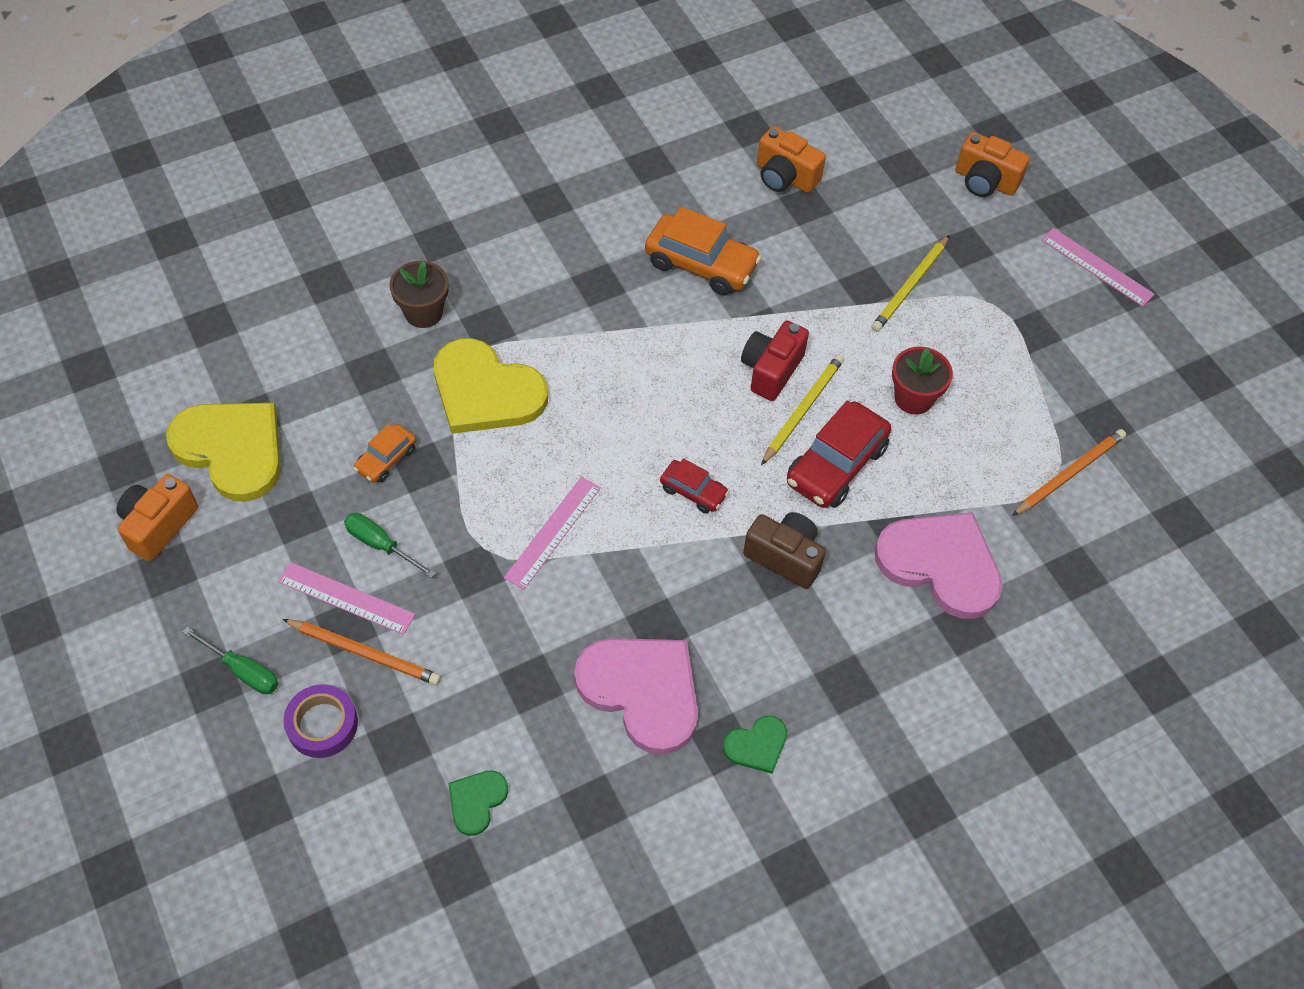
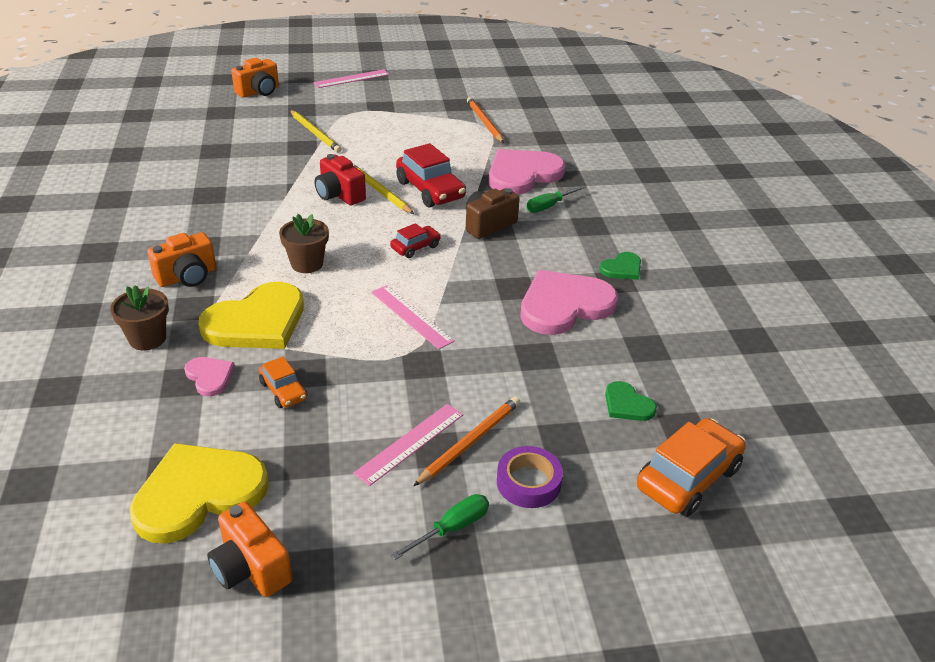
camera: 70 degrees left, 20 degrees down
(380, 545) = (368, 411): green screwdriver -> green screwdriver (549, 206)
(386, 389) = (210, 377): none -> pink heart
(609, 394) = (307, 264): none -> brown flower pot
(701, 264) = (226, 200): orange car -> orange car (688, 478)
(756, 745) = (622, 268): green heart -> green heart turned 60 degrees clockwise
(785, 177) = (184, 151): orange camera -> orange camera (187, 277)
(913, 398) = (399, 153): red flower pot -> none

